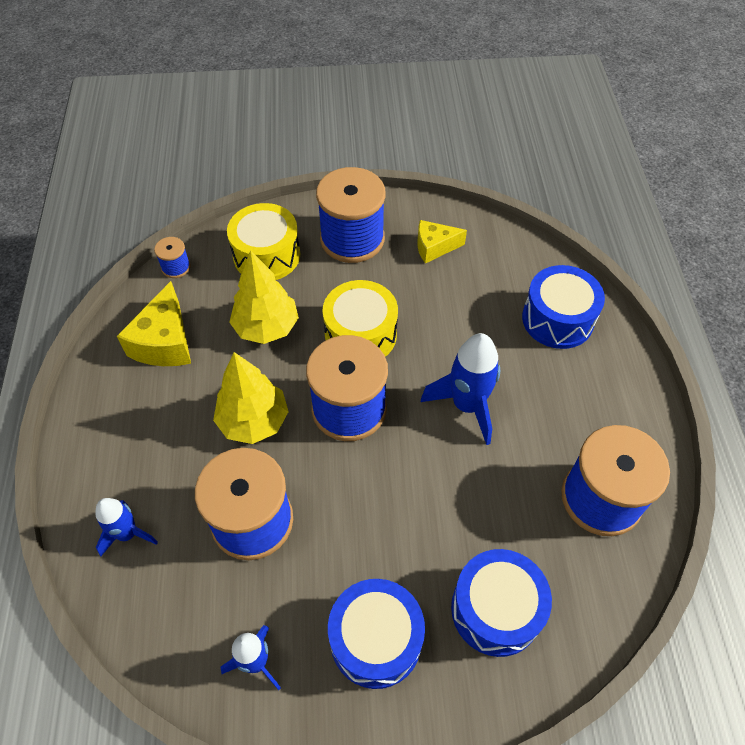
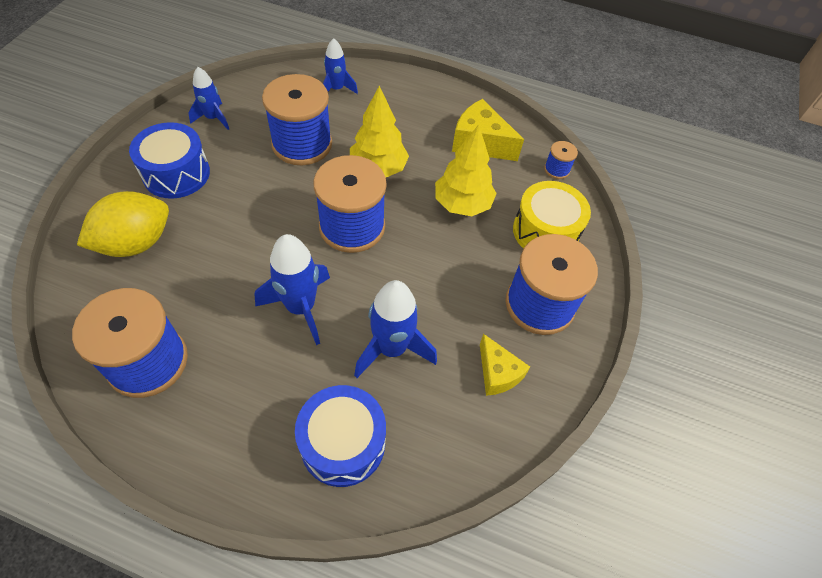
camera: 110 degrees right, 0 degrees up
(360, 334) = (420, 264): yellow drum -> none
(434, 247) = (497, 373): yellow cheese -> yellow cheese turned 135 degrees clockwise
(460, 321) = (391, 349): none -> blue rocket
(496, 609) = (136, 243): blue drum -> yellow lemon

